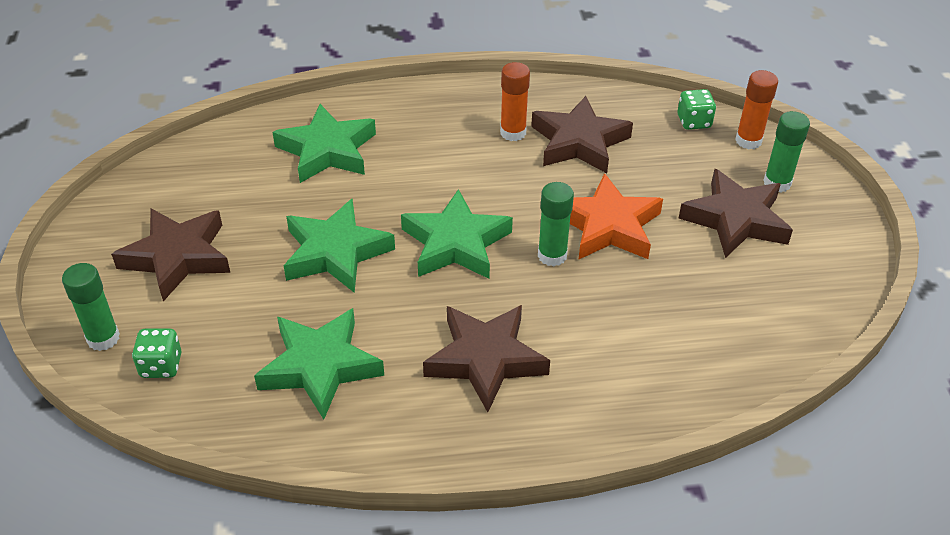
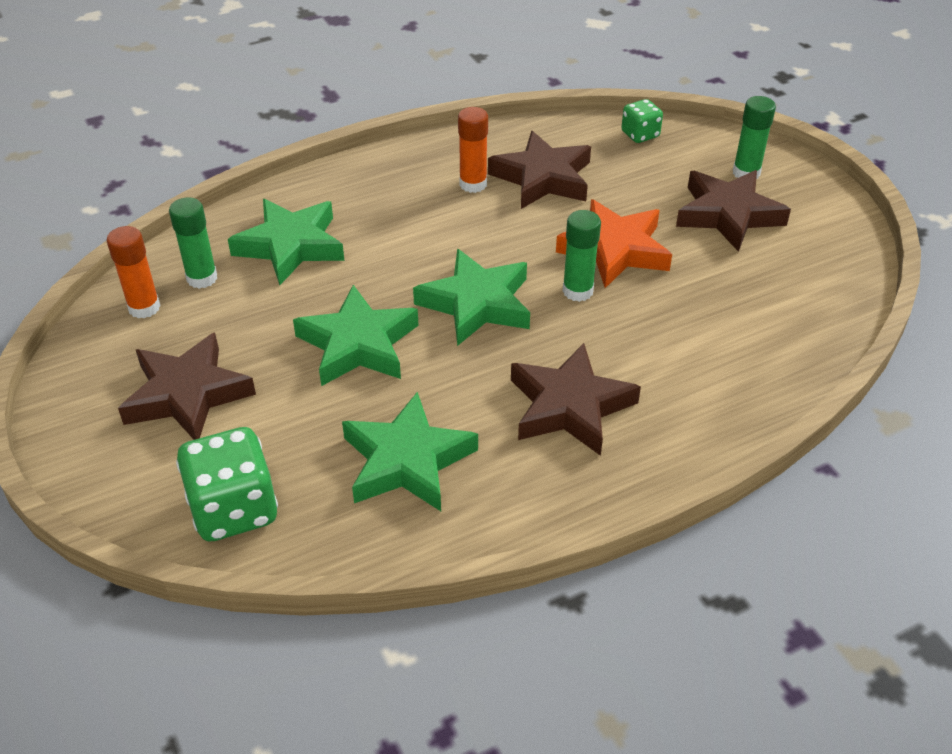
camera: 20 degrees left, 0 degrees up
(103, 338) = (151, 500): green glue stick -> green glue stick (202, 278)
(161, 366) = (234, 509): green dice -> green dice, size x1.80
(748, 141) = (699, 141): orange glue stick -> orange glue stick (144, 307)

